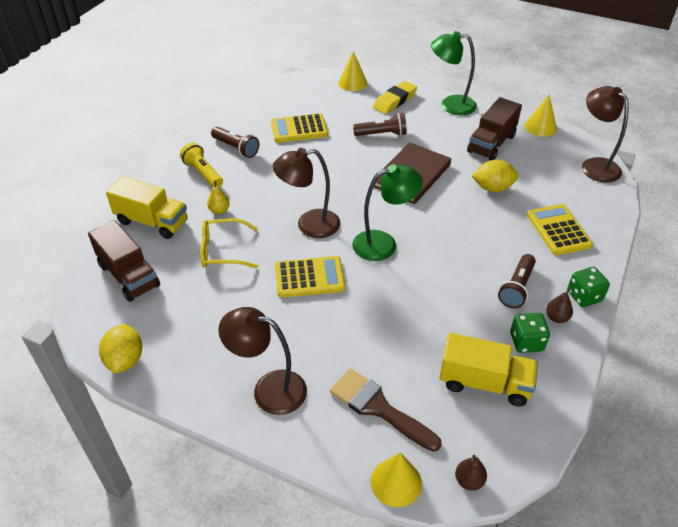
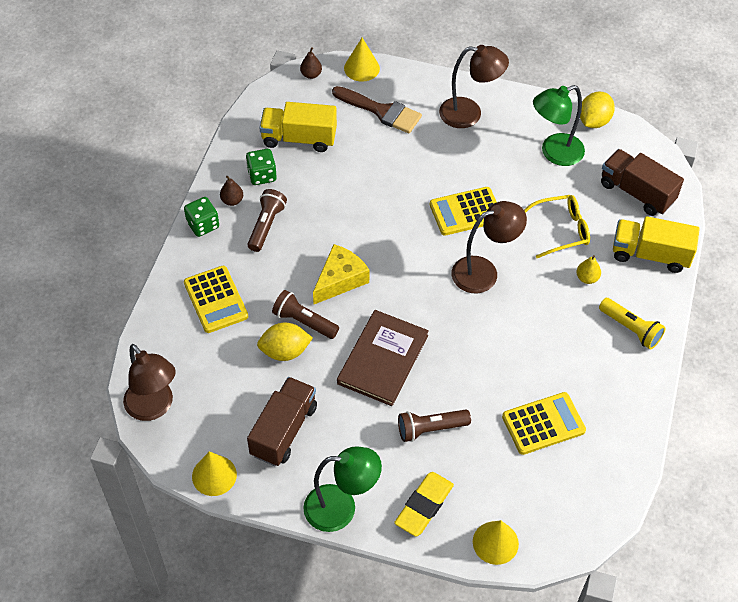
camera: 170 degrees right, 10 degrees up
(125, 360) = (594, 121): yellow lemon -> yellow lemon turned 45 degrees clockwise
(236, 148) = (610, 376): brown flashlight -> brown flashlight (304, 321)
(383, 244) = (401, 258): green lamp -> green lamp (554, 153)
(443, 233) = (340, 280): none -> yellow cheese

